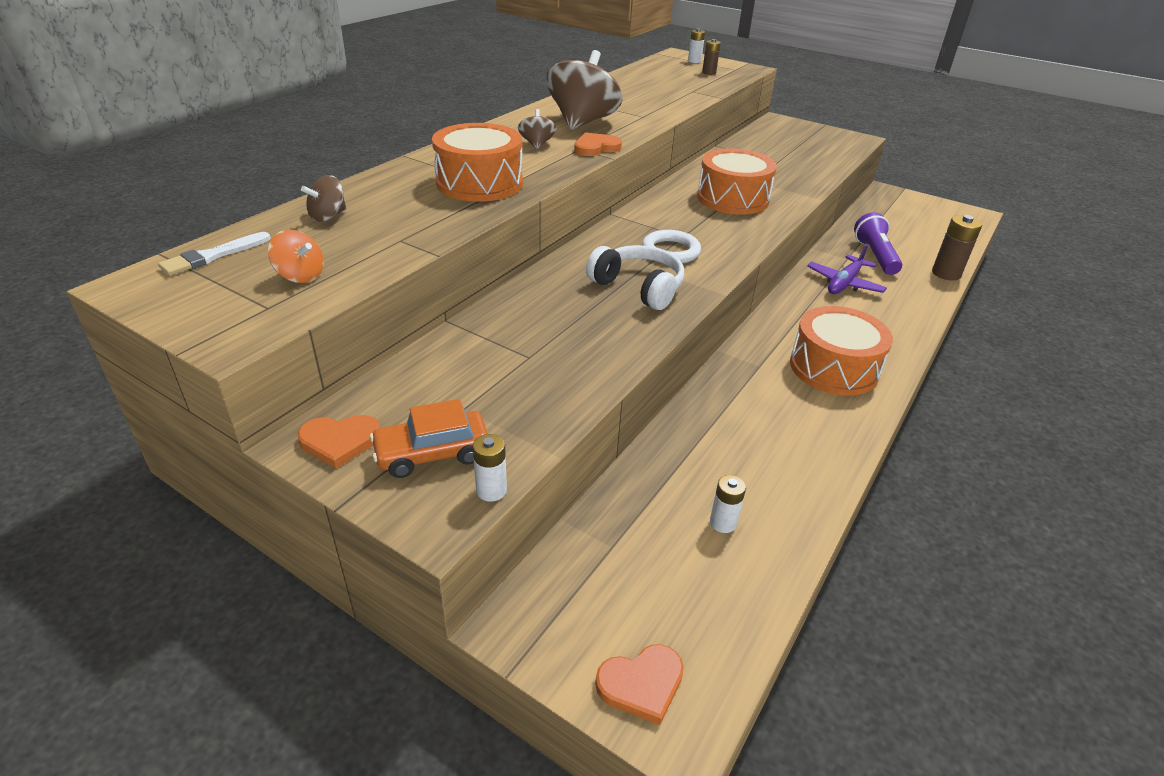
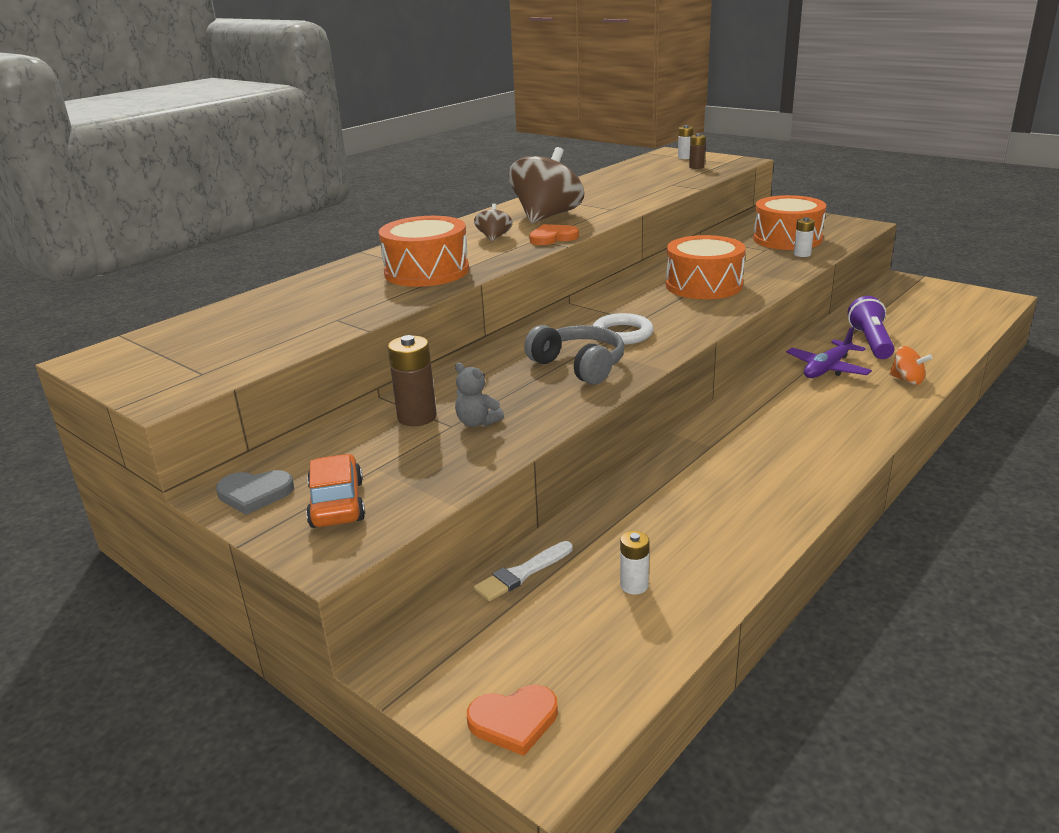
camera: 10 degrees right, 10 degrees down
(213, 256) = (165, 336): white brush -> white brush (522, 573)
(300, 275) = (238, 349): orange spinning top -> orange spinning top (907, 380)
(328, 216) = (276, 302): brown spinning top -> none
(340, 441) = (254, 494): orange heart -> grey heart
(432, 453) = (337, 504): orange car -> orange car turned 90 degrees clockwise
(491, 490) = (384, 533): white battery -> white battery (802, 254)
(554, 353) = (477, 422): none -> grey teddy bear
(638, 287) = (579, 366): white headphones -> grey headphones
(833, 368) = (793, 447): orange drum -> orange drum (787, 239)
(946, 273) = (949, 357): brown battery -> brown battery (417, 417)

